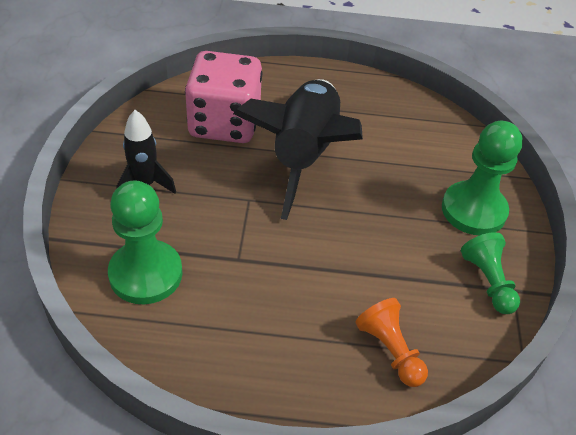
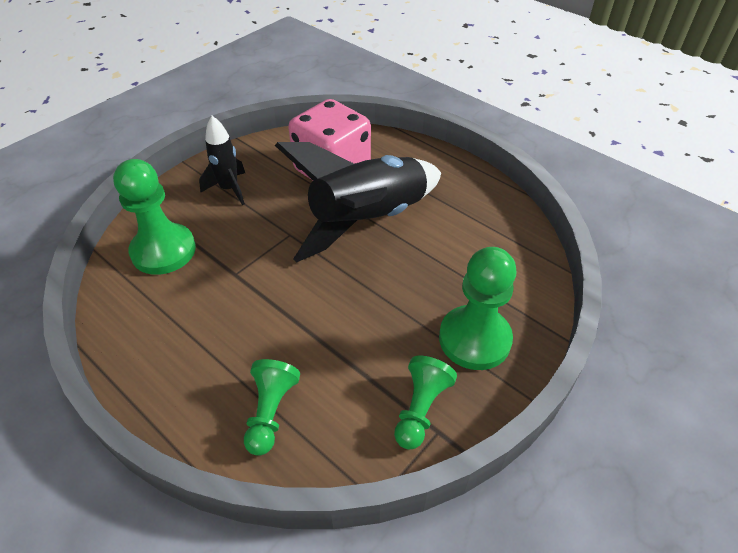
camera: 40 degrees right, 0 degrees up
(390, 350) = (270, 412): orange pawn -> green pawn

